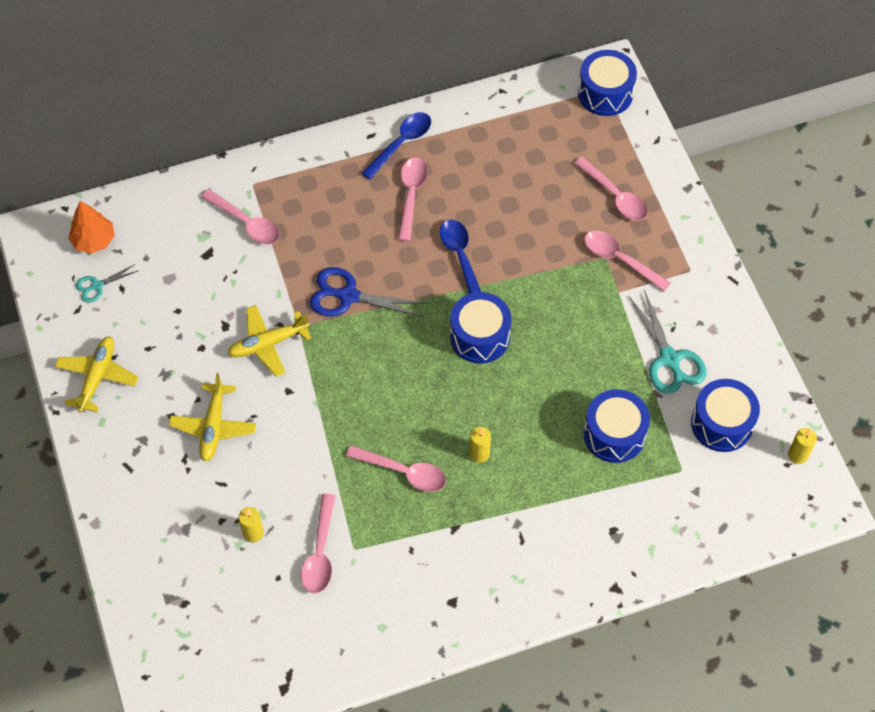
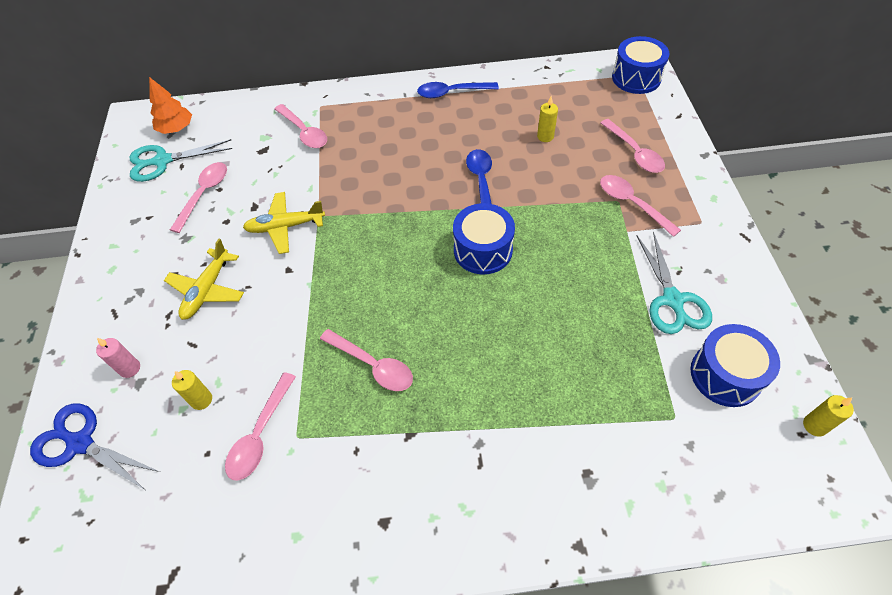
camera: 15 degrees right, 5 degrees down
(97, 286) = (162, 161): turquoise scissors -> turquoise scissors, size x1.83
(97, 377) = (127, 231): yellow plane -> none
(170, 517) = (130, 368): none -> pink candle
(348, 296) = (370, 198): blue scissors -> blue scissors (80, 443)
(401, 144) = (452, 93): blue spoon -> blue spoon turned 150 degrees counterclockwise
(411, 195) = (450, 130): pink spoon -> pink spoon (204, 194)
(479, 454) = (456, 360): yellow candle -> yellow candle (545, 136)
(614, 434) = (603, 365): blue drum -> none

